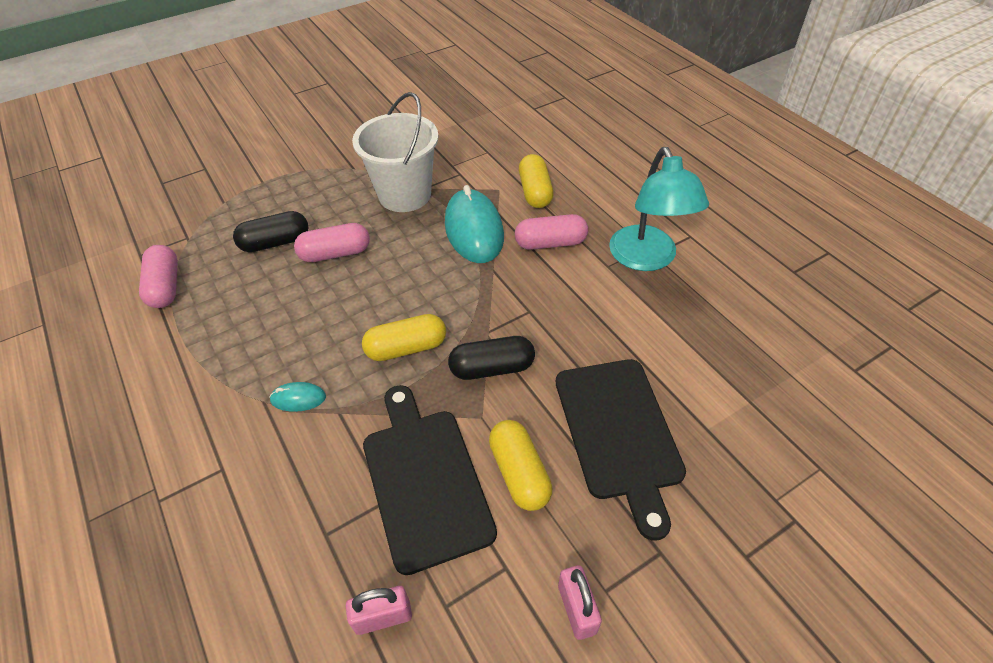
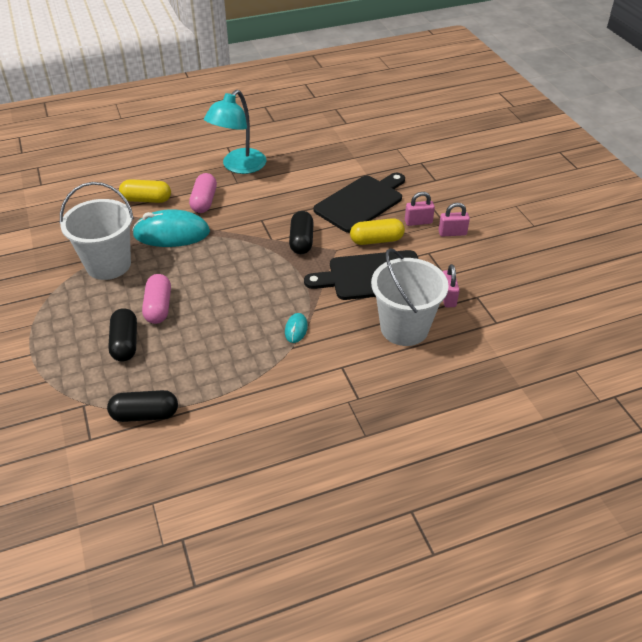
camera: 80 degrees left, 5 degrees down
(165, 286) = (145, 414): pink capsule -> black capsule
(302, 548) = (404, 328): none -> white bucket
(406, 348) = (271, 276): yellow capsule -> none
(592, 538) = (418, 222): none -> pink padlock
(619, 433) = (361, 202): black cutting board -> black cutting board turned 45 degrees counterclockwise
(647, 259) = (239, 166): turquoise lamp -> turquoise lamp turned 120 degrees clockwise

